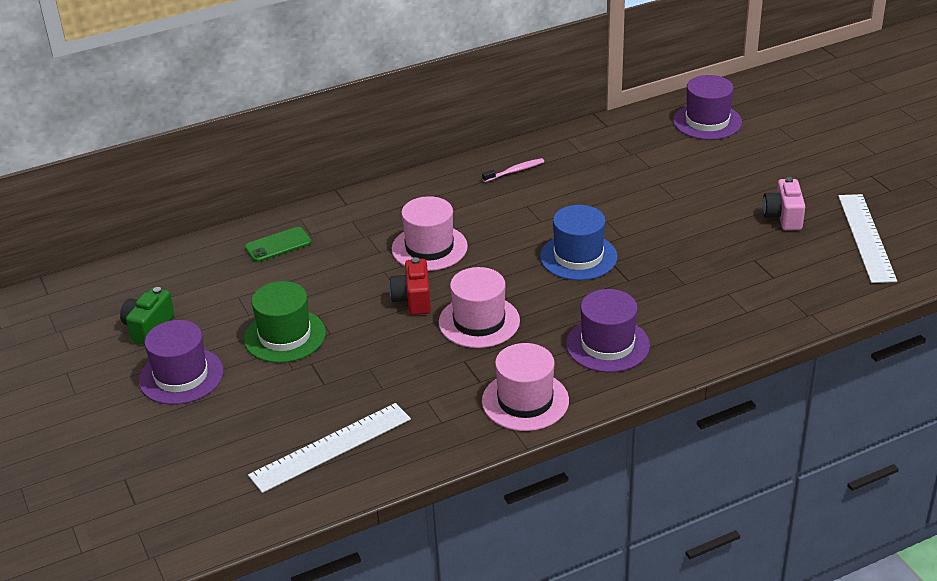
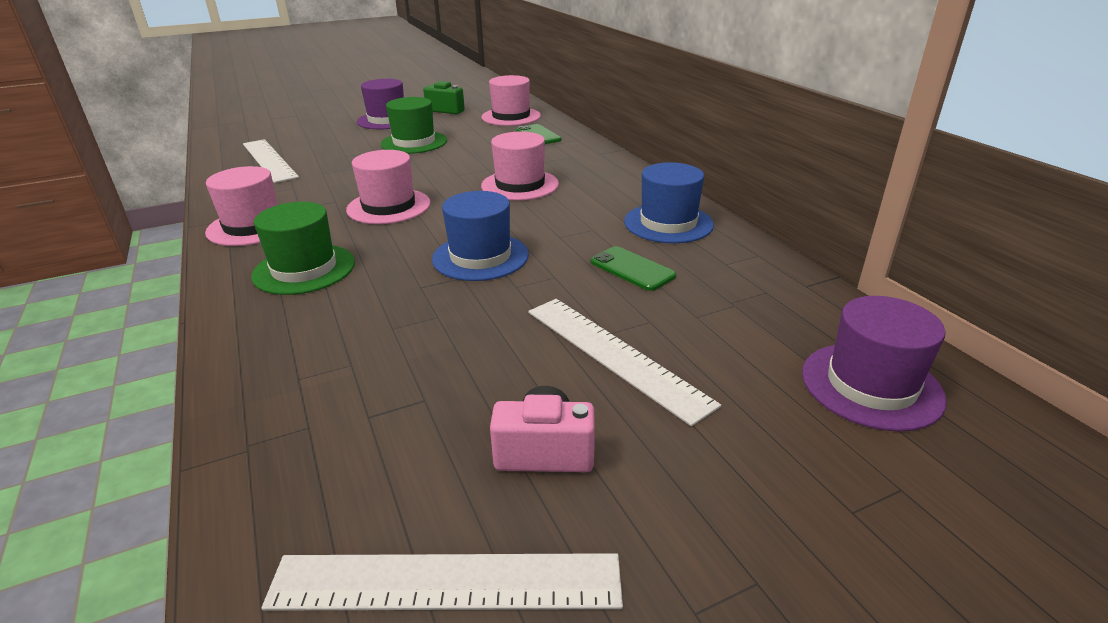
camera: 90 degrees right, 5 degrees down
(197, 270) = (511, 116): none -> pink hat
(413, 299) = (439, 180): red camera -> none
(515, 171) = (668, 223): pink toothbrush -> blue hat
(591, 189) = (632, 269): none -> green phone
(607, 345) = (304, 269): purple hat -> green hat
(697, 196) = (614, 355): none -> white ruler

